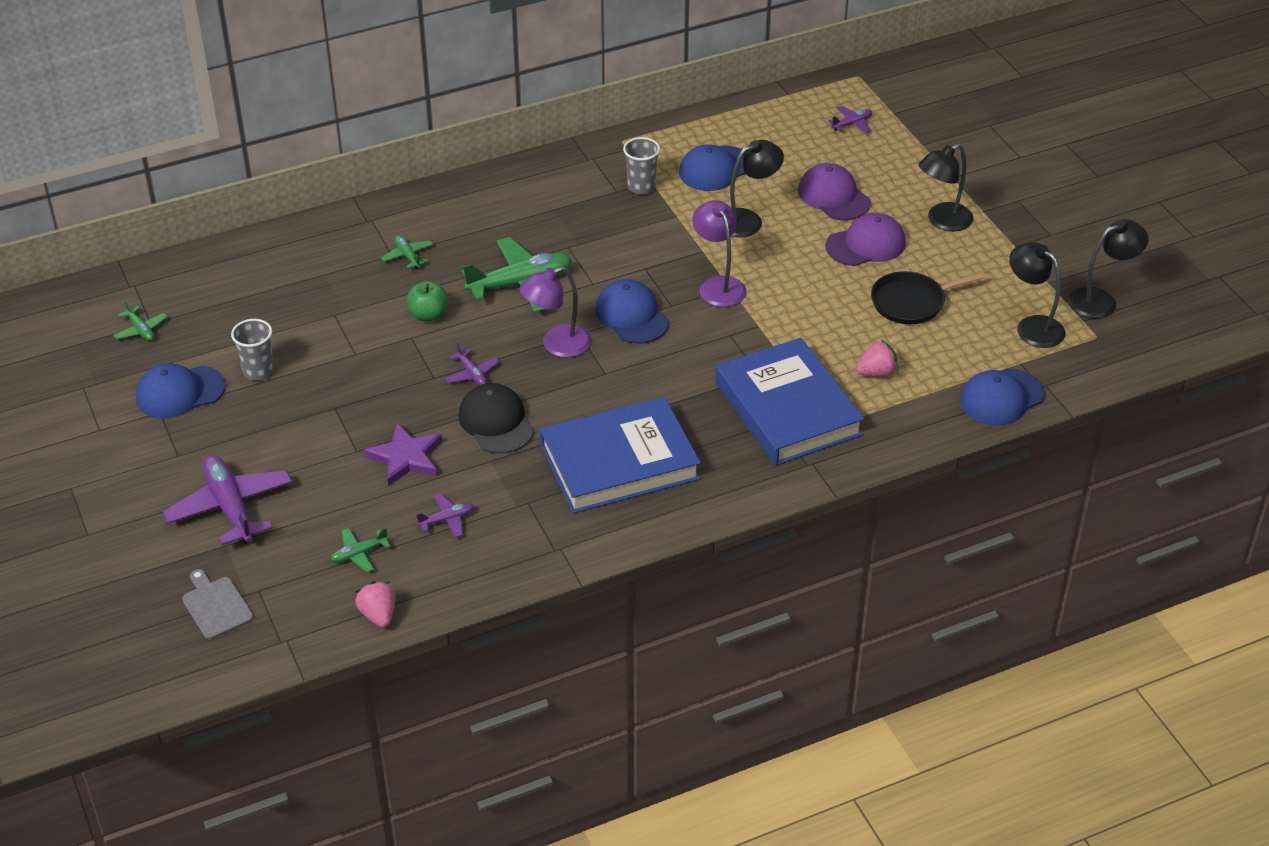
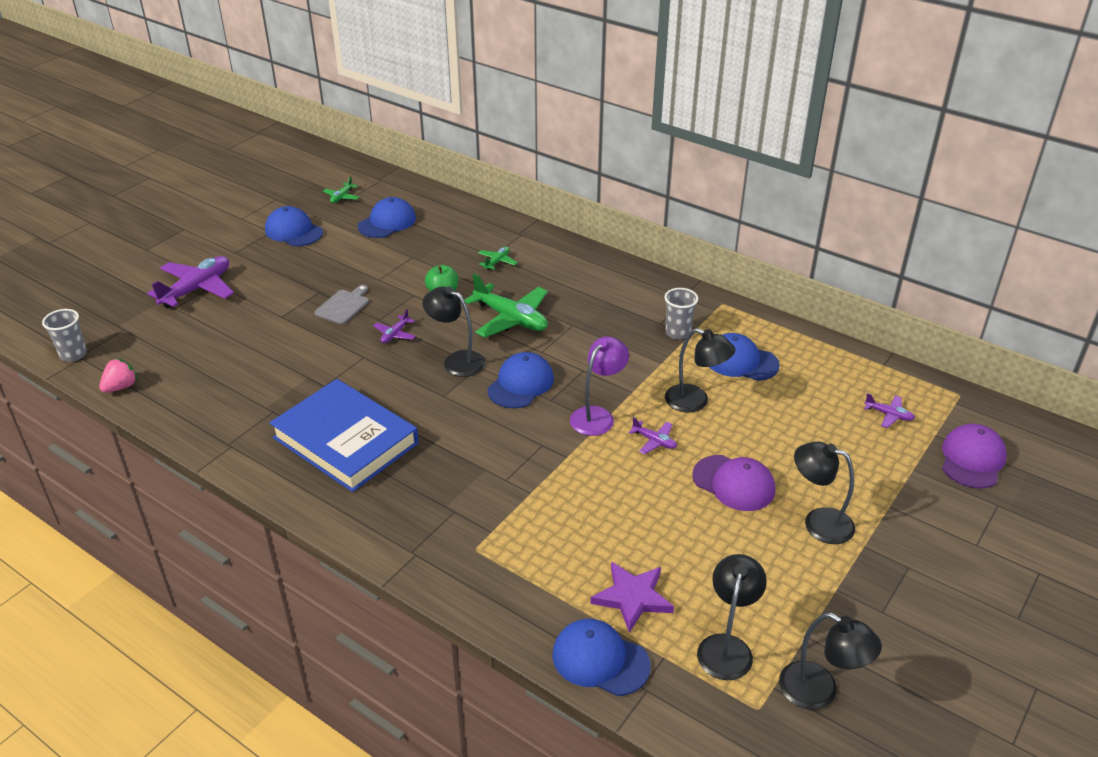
camera: 60 degrees right, 5 degrees down
(216, 606) = (102, 318): grey cutting board -> grey cutting board (343, 306)
(240, 310) = (387, 222): none -> blue cap
(258, 371) = (333, 250): grey cup -> grey cup (73, 355)
(359, 553) = (178, 356): green plane -> none
(406, 457) = (287, 339): purple star -> purple star (633, 597)
(447, 520) = (233, 381): purple plane -> purple plane (654, 441)
(496, 422) = (350, 364): black cap -> none
(557, 345) = (456, 361): purple lamp -> black lamp
(787, 408) = (475, 512): blue book -> none
(833, 196) = (778, 439): purple cap -> purple cap (972, 459)
(876, 373) = (565, 553): pink strawberry -> none
(911, 302) = (682, 542): black pan -> none

